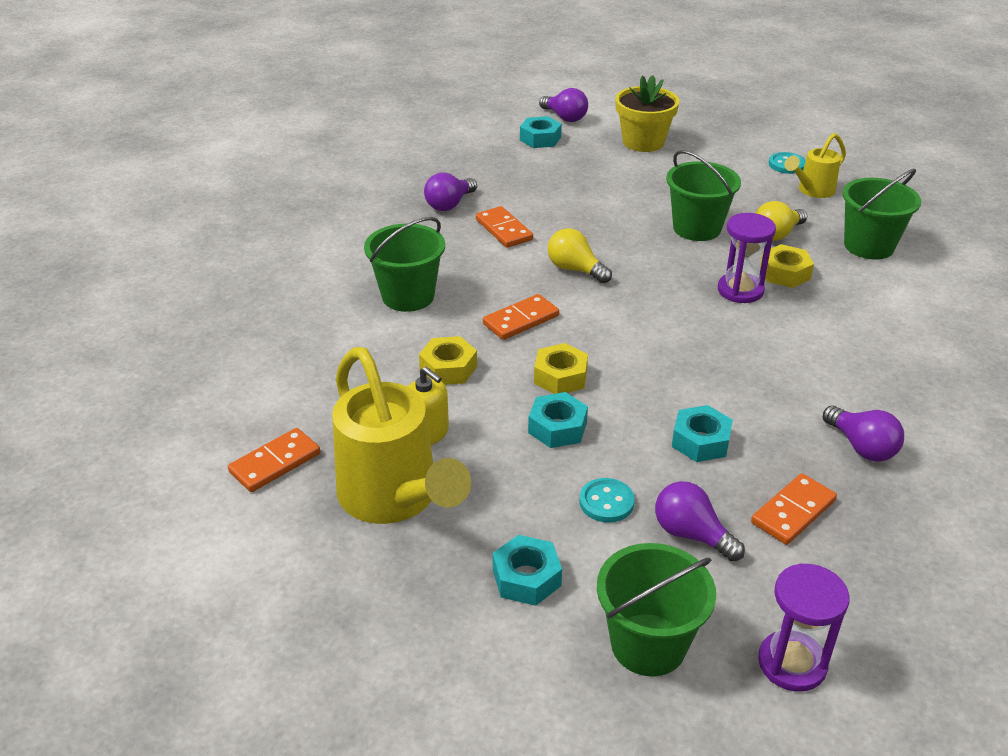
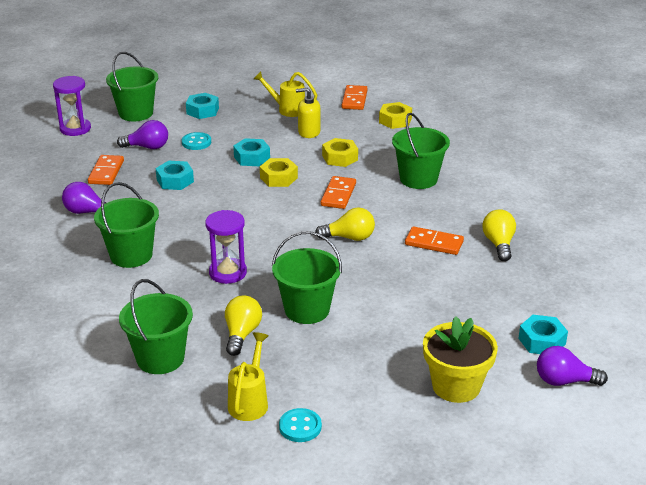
camera: 140 degrees right, 5 degrees down
(394, 499) = (287, 109): yellow watering can -> yellow watering can, size x0.52
(449, 204) = (499, 244): purple light bulb -> yellow light bulb
(785, 273) = (208, 301): yellow nut -> yellow nut (395, 120)
(836, 356) = (131, 255): none -> green bucket

